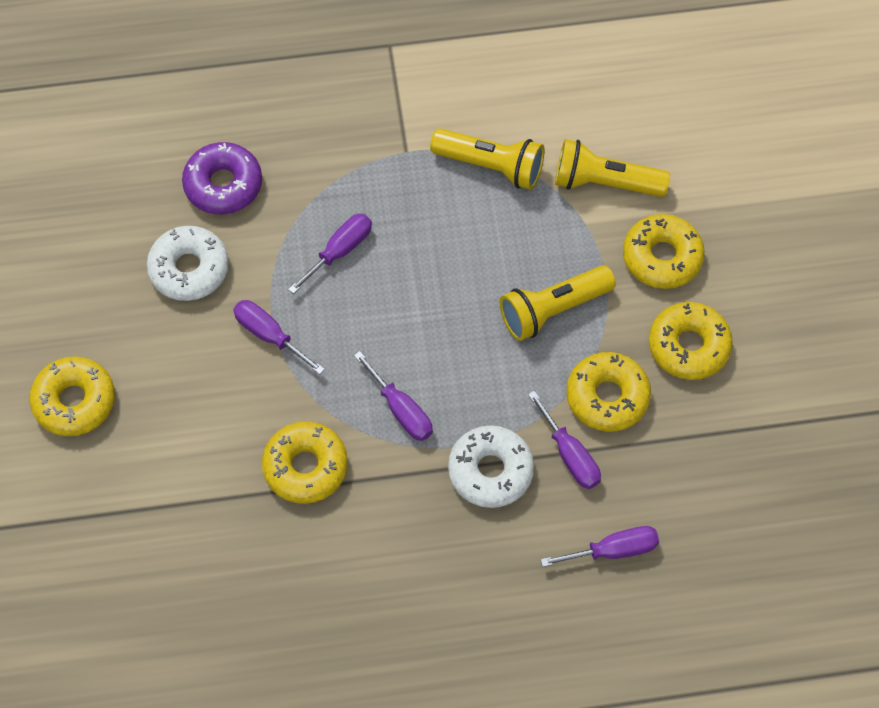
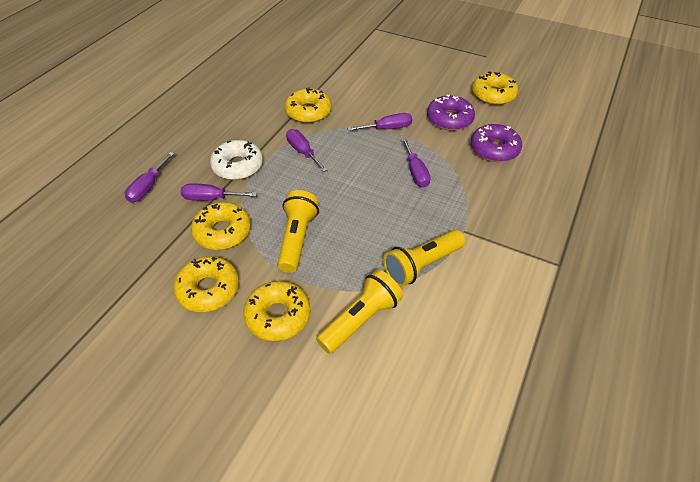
camera: 125 degrees right, 15 degrees down
(74, 401) = (408, 66): yellow donut -> yellow donut (493, 95)
(189, 269) = (449, 119): white donut -> purple donut
(401, 410) = (303, 152): purple screwdriver -> purple screwdriver turned 60 degrees clockwise

